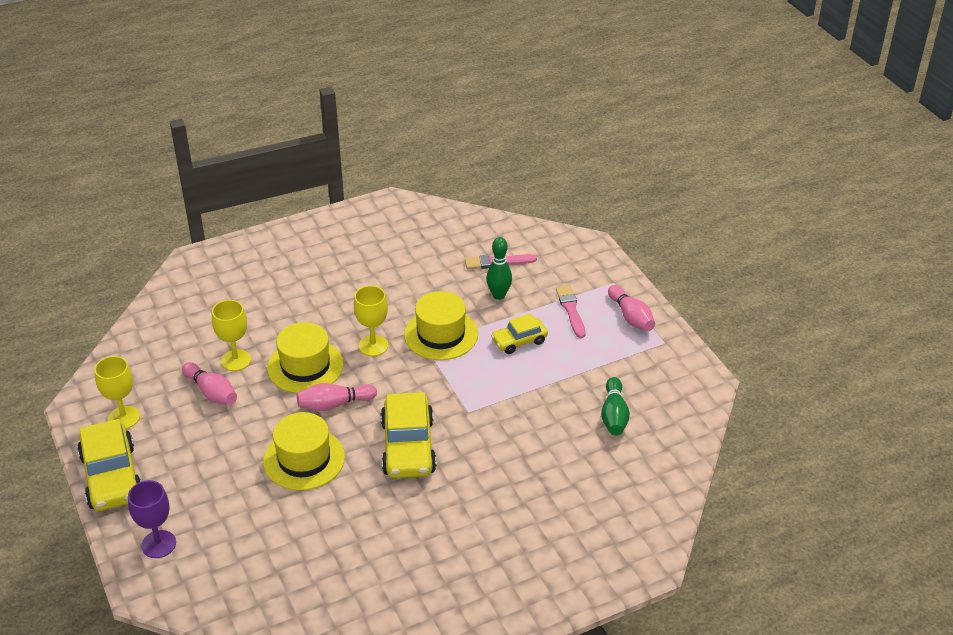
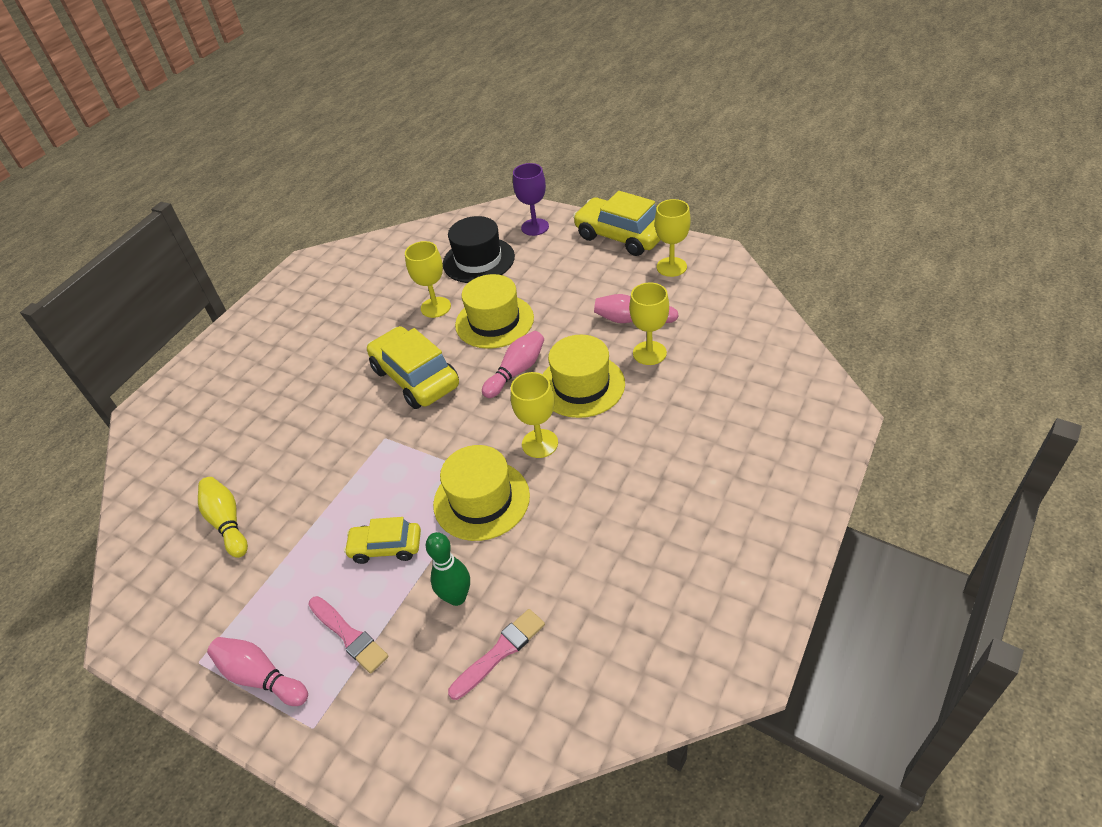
camera: 150 degrees right, 5 degrees up
(247, 538) = (478, 260): none -> black hat
(333, 507) = (435, 307): none -> yellow goblet
(519, 341) = (386, 547): yellow car -> yellow car turned 120 degrees counterclockwise
(614, 415) = (227, 522): green bowling pin -> yellow bowling pin

